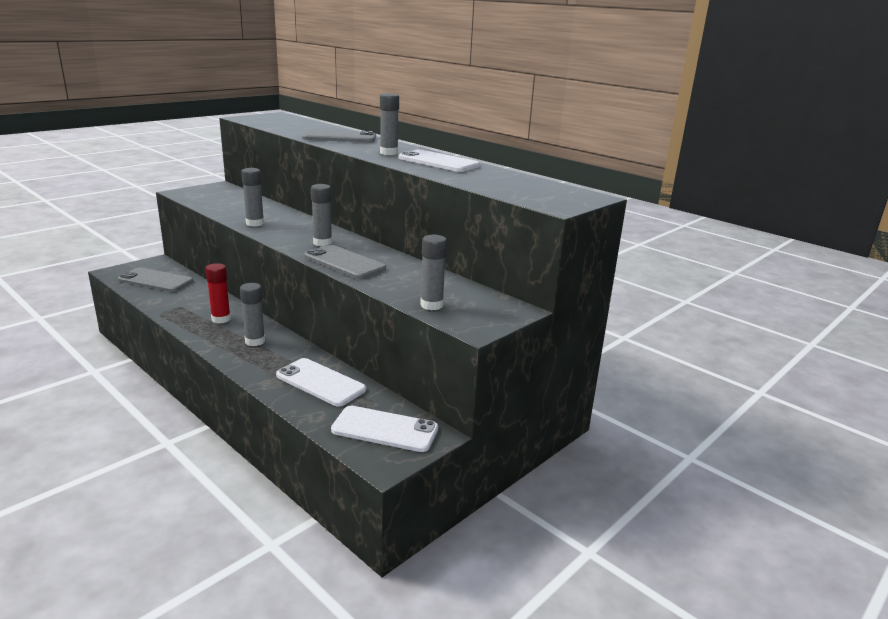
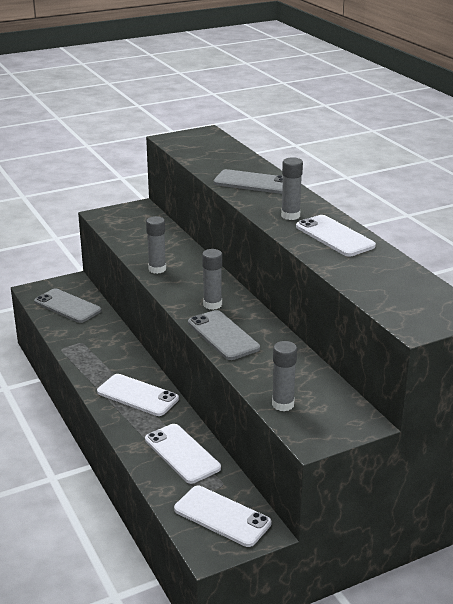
camera: 20 degrees right, 5 degrees up
(221, 319) = (114, 363): red glue stick -> none
(255, 341) = (137, 395): grey glue stick -> white phone

